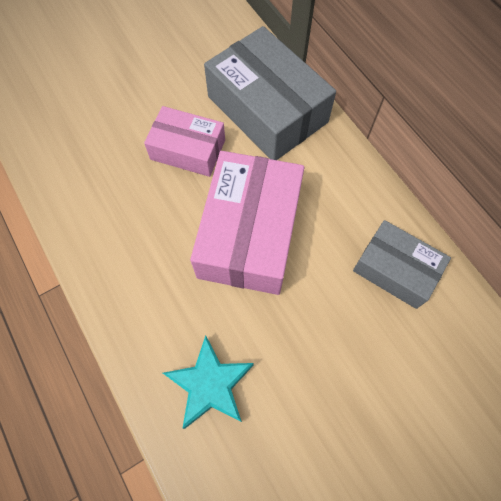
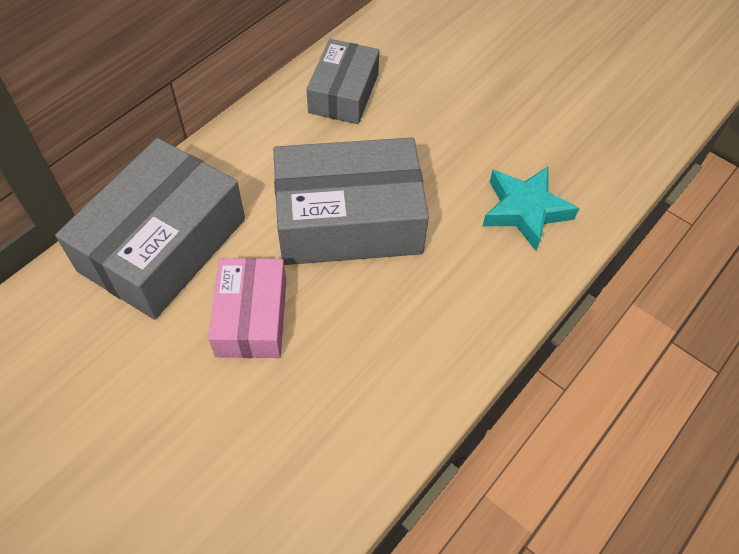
camera: 110 degrees left, 10 degrees down
(249, 233) = (349, 219): pink box -> grey box

